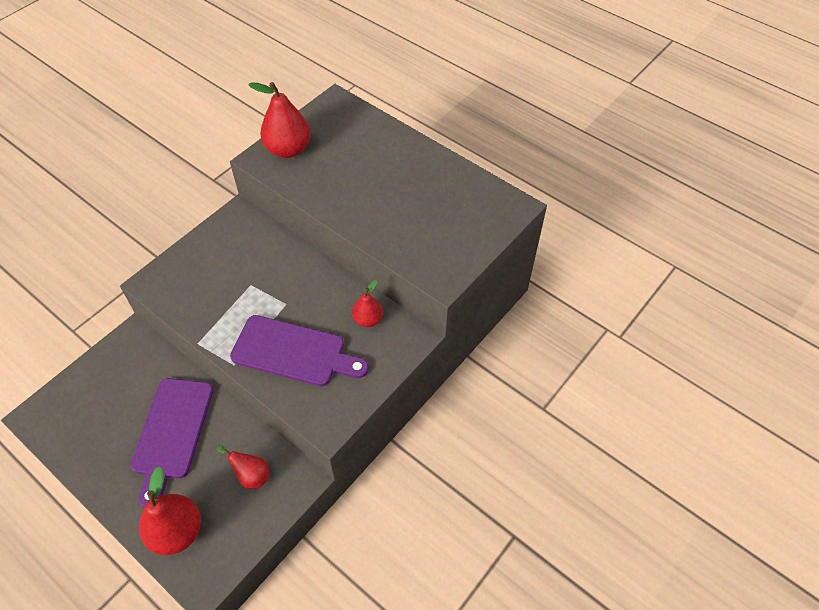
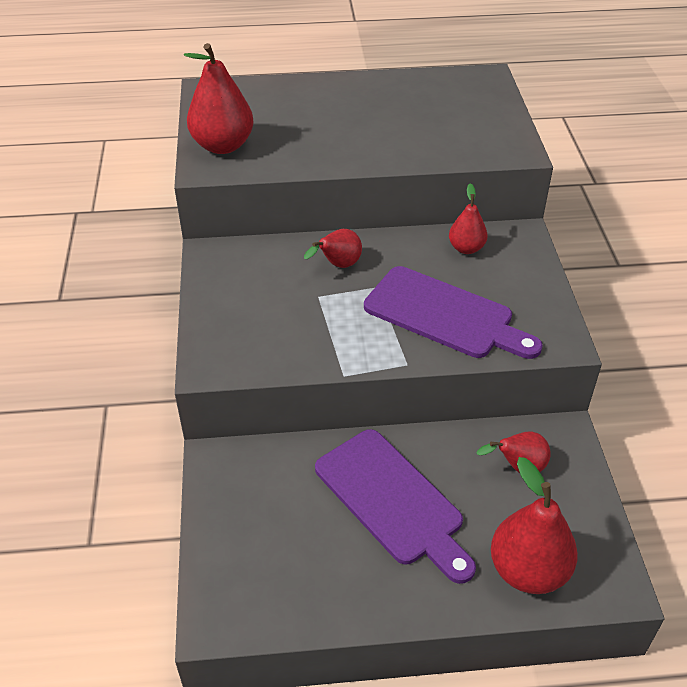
camera: 45 degrees left, 10 degrees down
(286, 273) = (338, 265): none -> red pear
(293, 352) = (444, 315): purple cutting board -> purple cutting board turned 60 degrees clockwise

